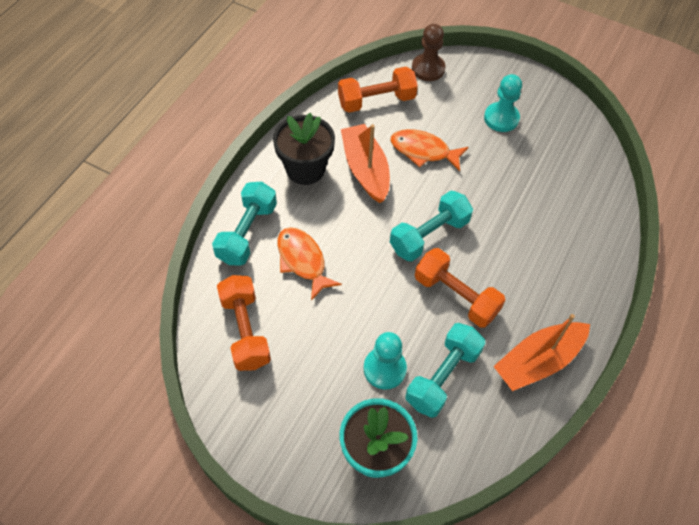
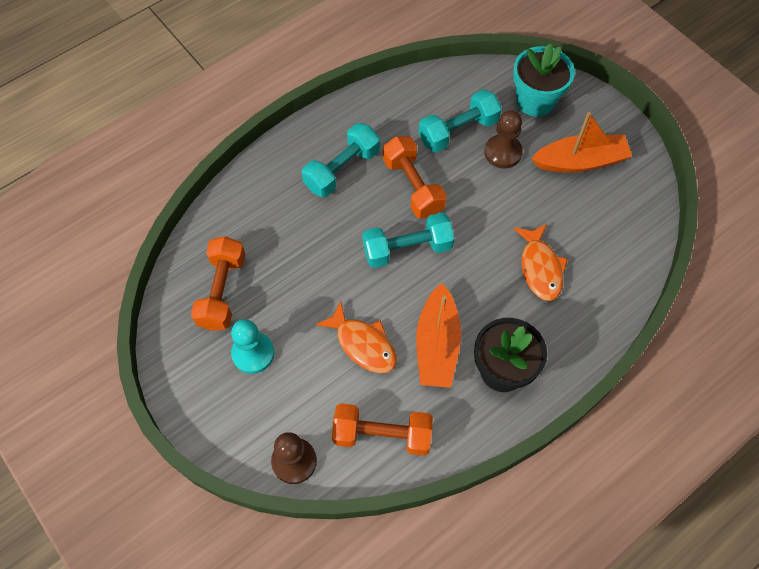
camera: 155 degrees left, 5 degrees up
(245, 331) = (613, 223): orange dumbbell -> orange dumbbell (222, 291)
(247, 233) = (587, 317): turquoise dumbbell -> turquoise dumbbell (342, 170)
(384, 369) = (503, 152): turquoise pawn -> brown pawn
(538, 361) = (375, 116): orange boat -> orange boat (580, 161)

